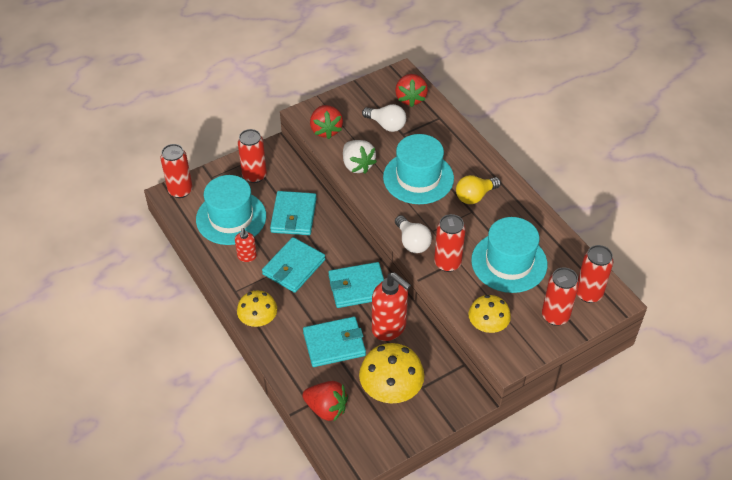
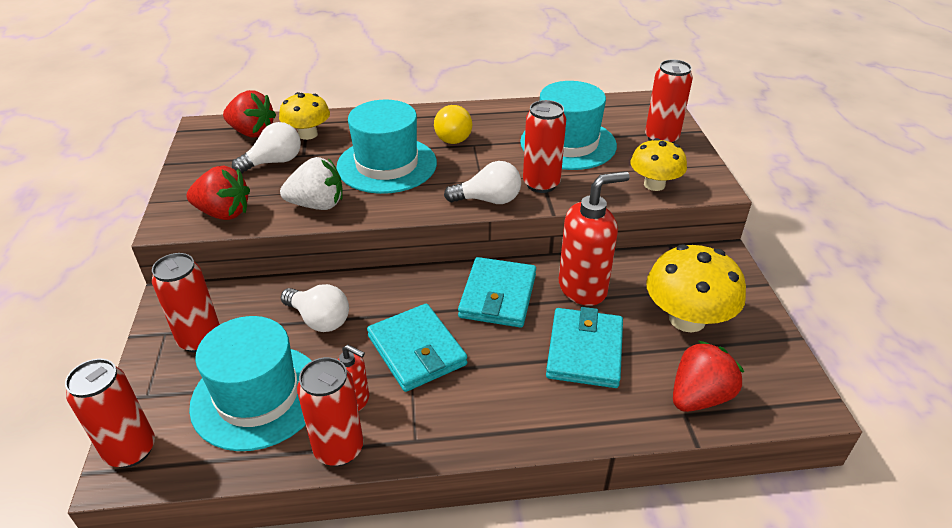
camera: 65 degrees left, 10 degrees down
(258, 320) = (493, 427): yellow mushroom -> yellow mushroom (308, 134)
(294, 215) = (319, 320): turquoise wallet -> white light bulb
(588, 294) = (640, 112): red can -> red can (339, 449)

